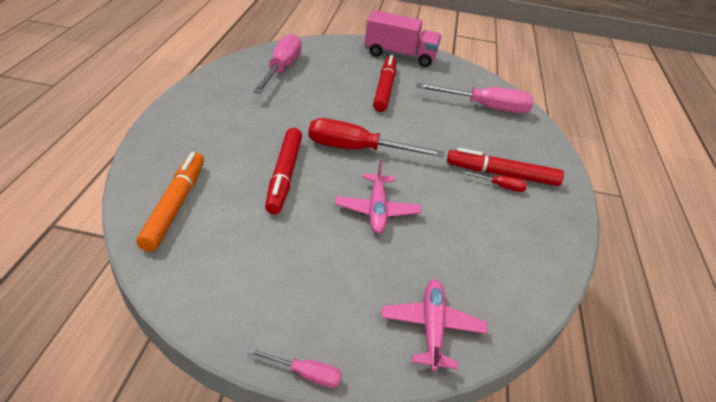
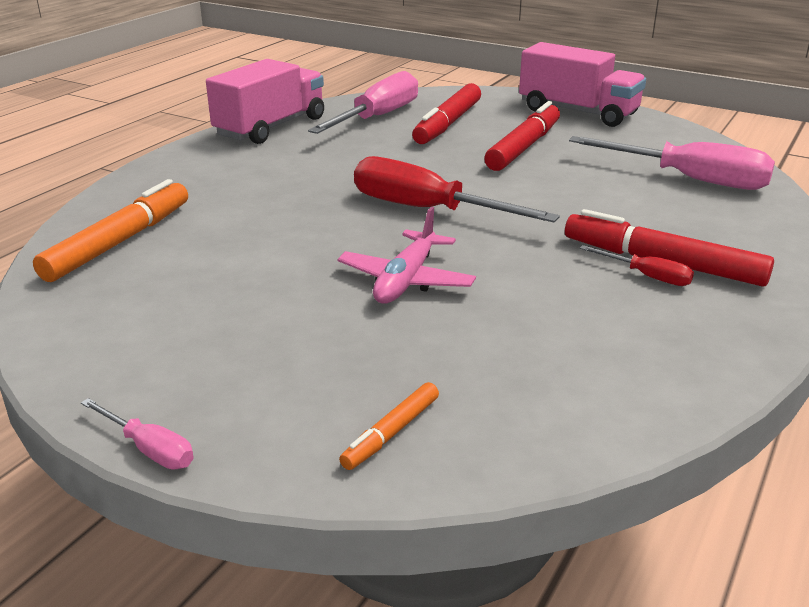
camera: 25 degrees right, 10 degrees down
(215, 84) = (271, 127): none -> pink truck
(284, 175) = (293, 227): red marker -> red marker (448, 124)
(432, 328) = (391, 433): pink plane -> orange marker

